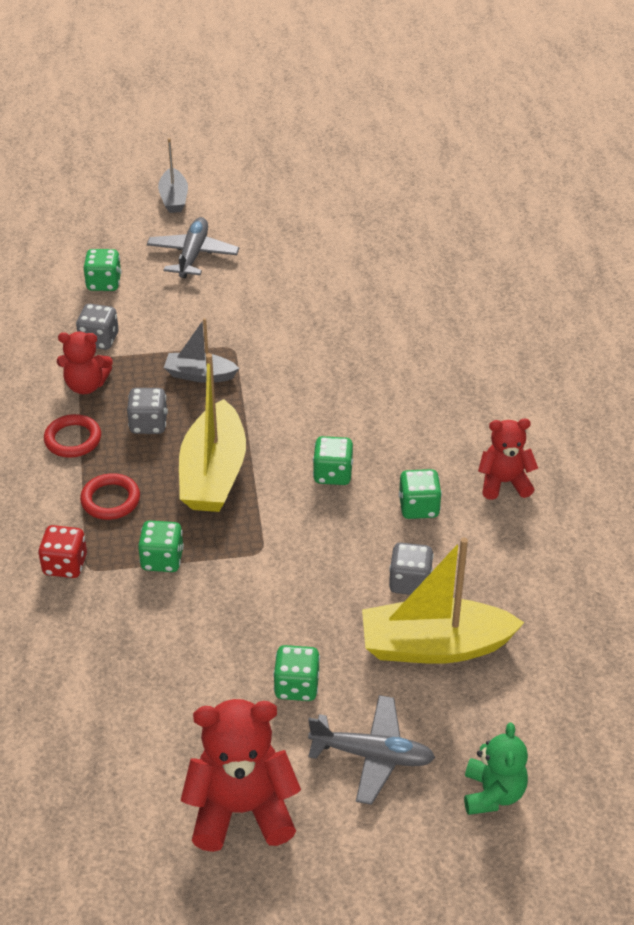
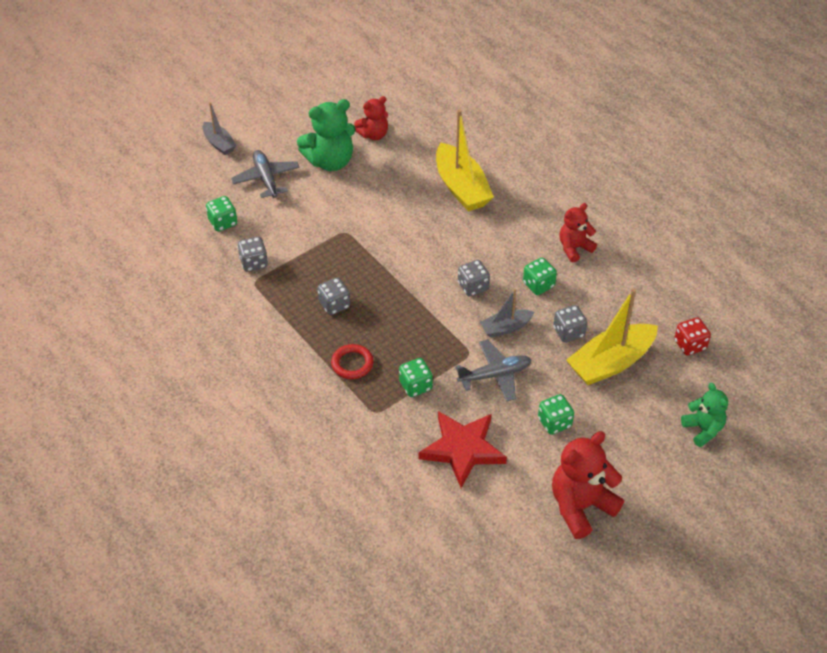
camera: 30 degrees left, 5 degrees up
(65, 565) = (359, 417): red dice -> red dice (690, 345)
(73, 439) = (294, 336): red ring -> none
(86, 385) = (272, 297): red teddy bear -> red teddy bear (373, 134)
(153, 662) = (462, 449): none -> red star
(200, 375) = (339, 258): grey boat -> grey boat (505, 328)
(213, 473) = (401, 318): yellow boat -> yellow boat (461, 187)
(283, 263) = (330, 161): none -> green teddy bear
(332, 474) = (473, 287): green dice -> grey dice
(372, 755) = (626, 441): grey plane -> grey plane (495, 375)

